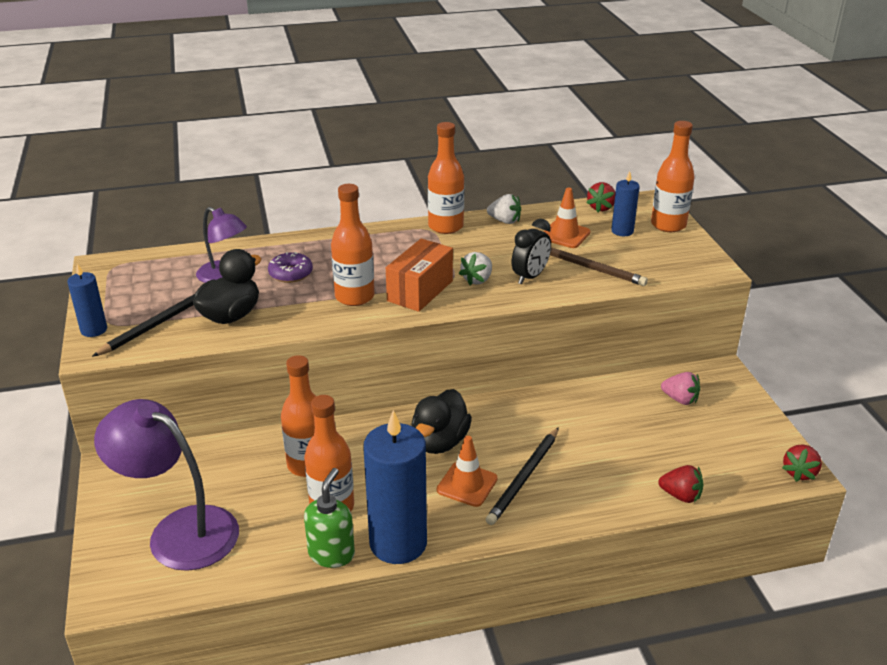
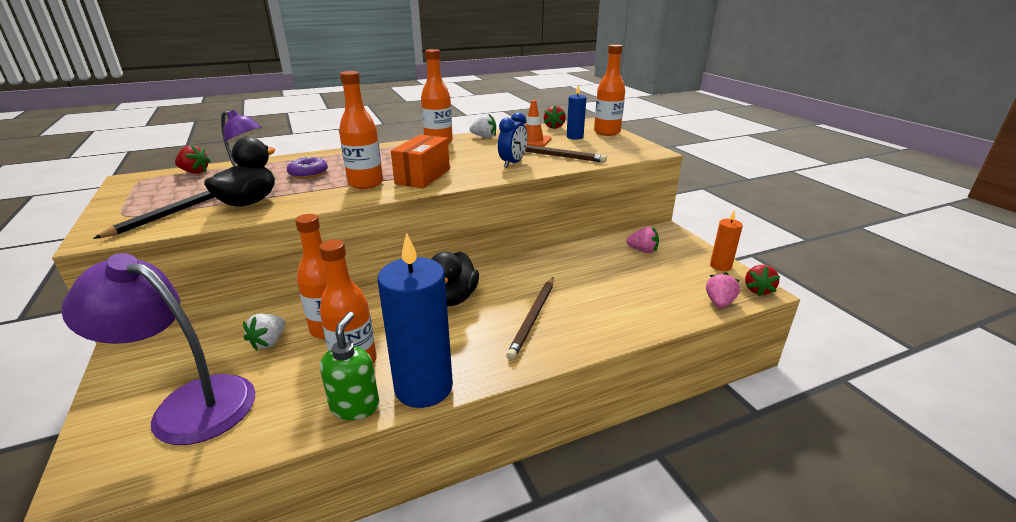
camera: 10 degrees left, 5 degrees down
(94, 330) = (105, 221): blue candle -> none
(467, 484) = (483, 329): orange traffic cone -> none
(477, 280) = (470, 167): white strawberry -> white strawberry (269, 342)
(524, 478) = (533, 318): black pencil -> brown pencil
(530, 277) = (513, 163): black clock -> blue clock
(680, 495) = (671, 317): red strawberry -> red strawberry (195, 172)
(744, 484) = (719, 303): none -> pink strawberry
(769, 433) = (720, 266): none -> orange candle

